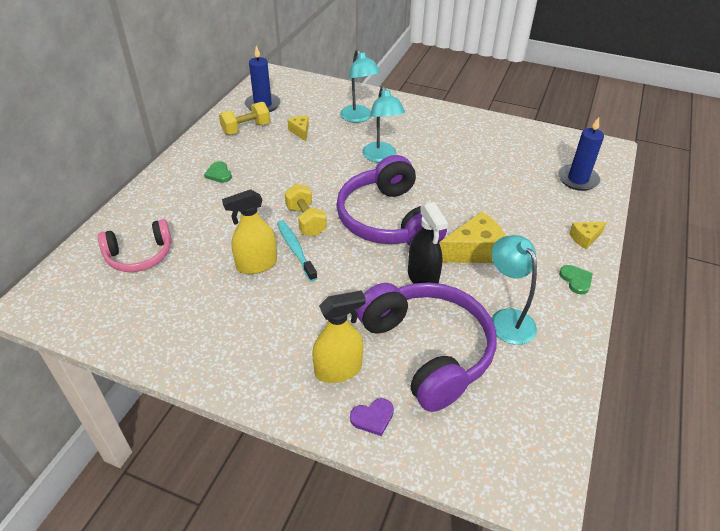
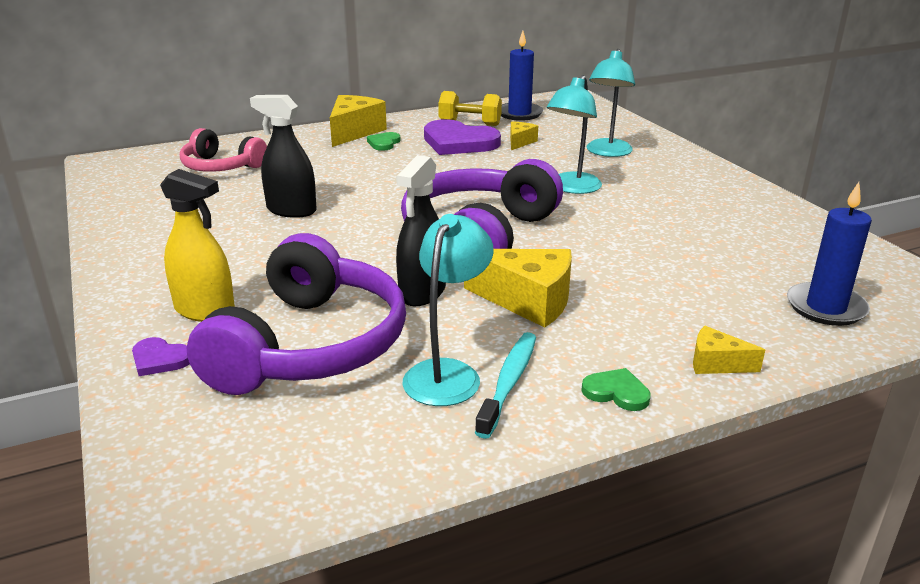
camera: 45 degrees right, 15 degrees down
(181, 173) = (354, 132): none -> yellow cheese
(256, 264) = (291, 210): yellow spray bottle -> black spray bottle
(265, 149) = (458, 142): none -> purple heart
(295, 250) = (343, 216): turquoise toothbrush -> turquoise toothbrush (508, 383)
(306, 221) = (395, 201): yellow dumbbell -> none
(576, 280) = (616, 392): green heart -> green heart turned 90 degrees counterclockwise

